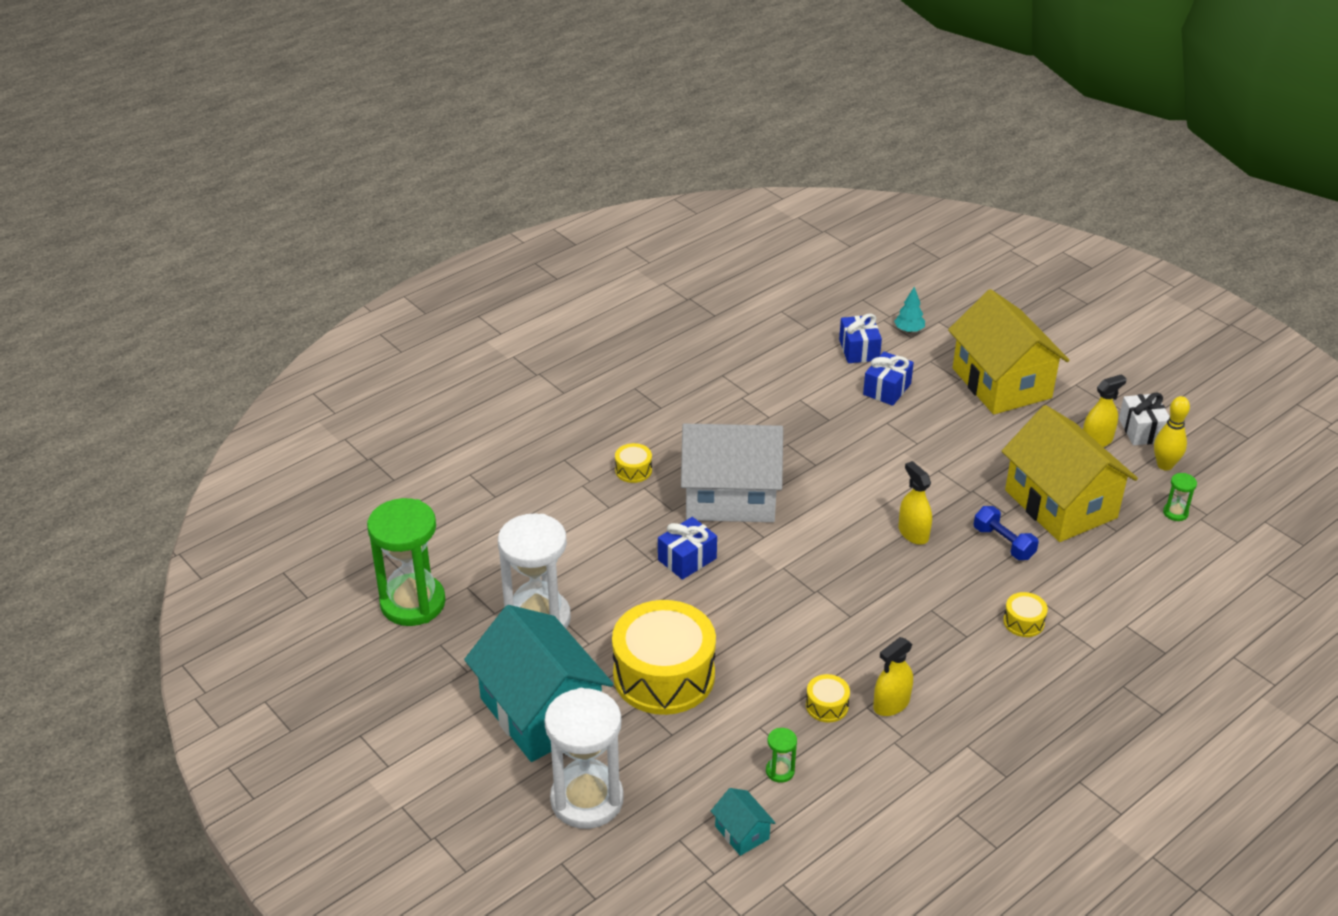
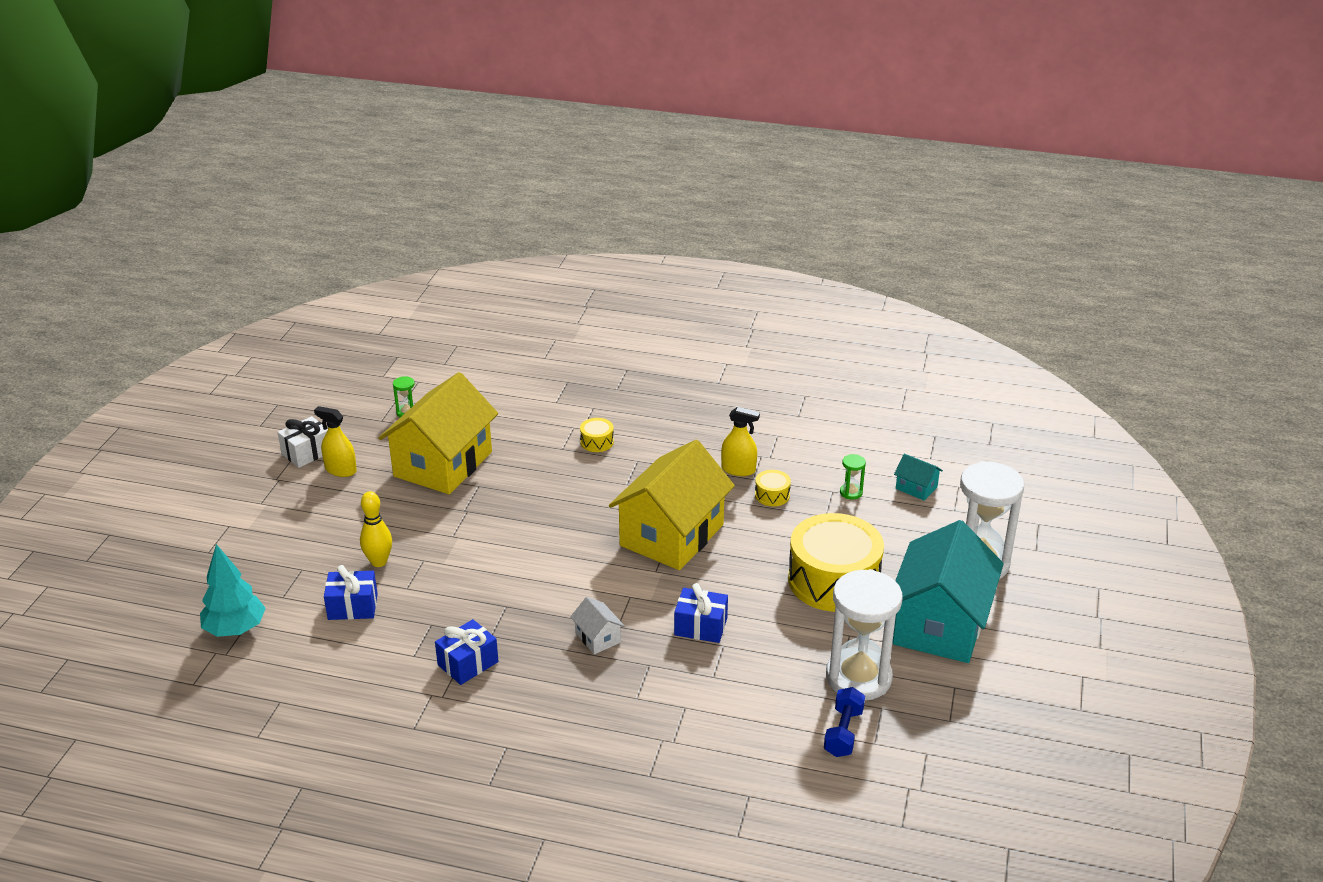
camera: 125 degrees left, 5 degrees down
(413, 603) = (931, 767): green hourglass -> none
(633, 470) = (620, 717): yellow drum -> none
(730, 496) = (598, 637): white house -> white house, size x0.41
(742, 832) = (916, 488): turquoise house -> turquoise house turned 75 degrees counterclockwise
(859, 350) = (296, 649): blue gift -> blue gift (468, 663)
(909, 330) = (235, 629): turquoise tree -> turquoise tree, size x1.76
(913, 533) = (548, 521): yellow spray bottle -> none
(1001, 383) = (290, 543): yellow house -> yellow house (671, 535)
(1003, 543) = (517, 476): blue dumbbell -> blue dumbbell (843, 732)
(1165, 465) = (348, 431): yellow bowling pin -> yellow bowling pin (379, 562)

